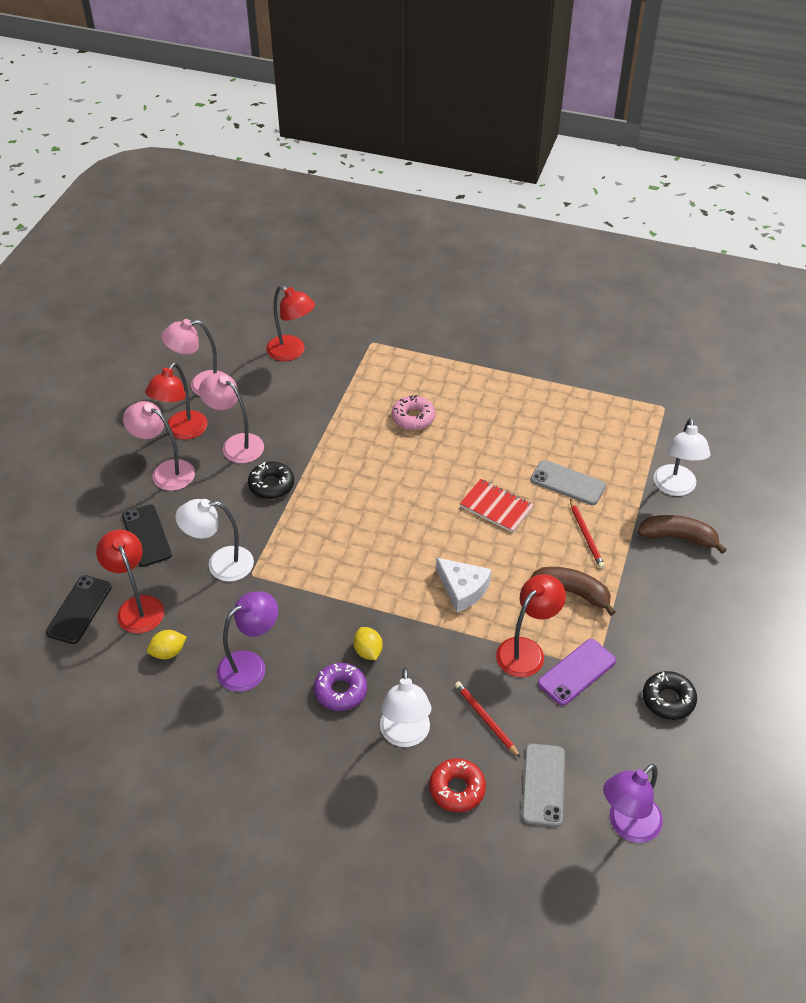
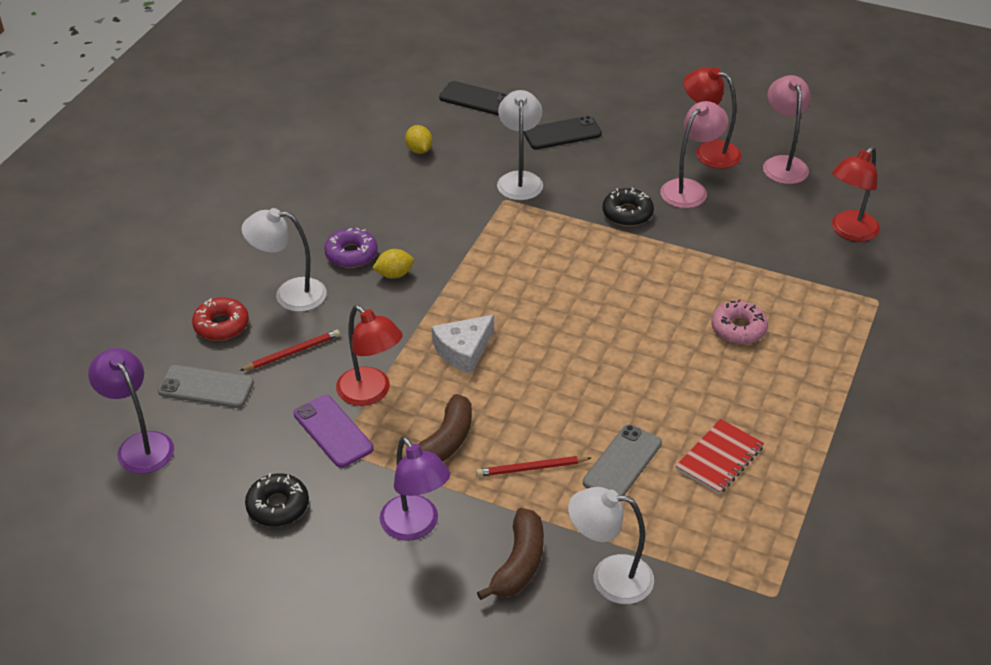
camera: 95 degrees right, 5 degrees down
(137, 606) = (475, 131): red lamp -> none
(165, 472) = (648, 142): pink lamp -> none
(250, 665) = (393, 198): purple lamp -> purple lamp (415, 527)
(496, 507) = (584, 390): red notebook -> red notebook (719, 458)

